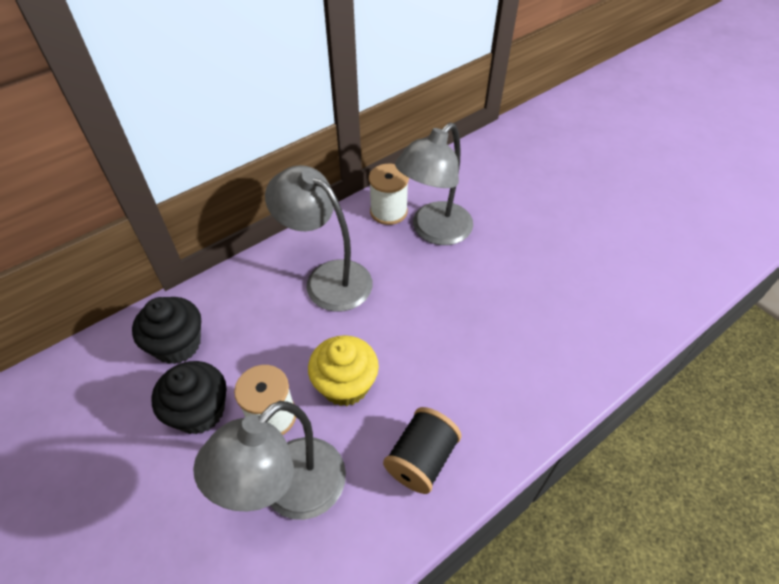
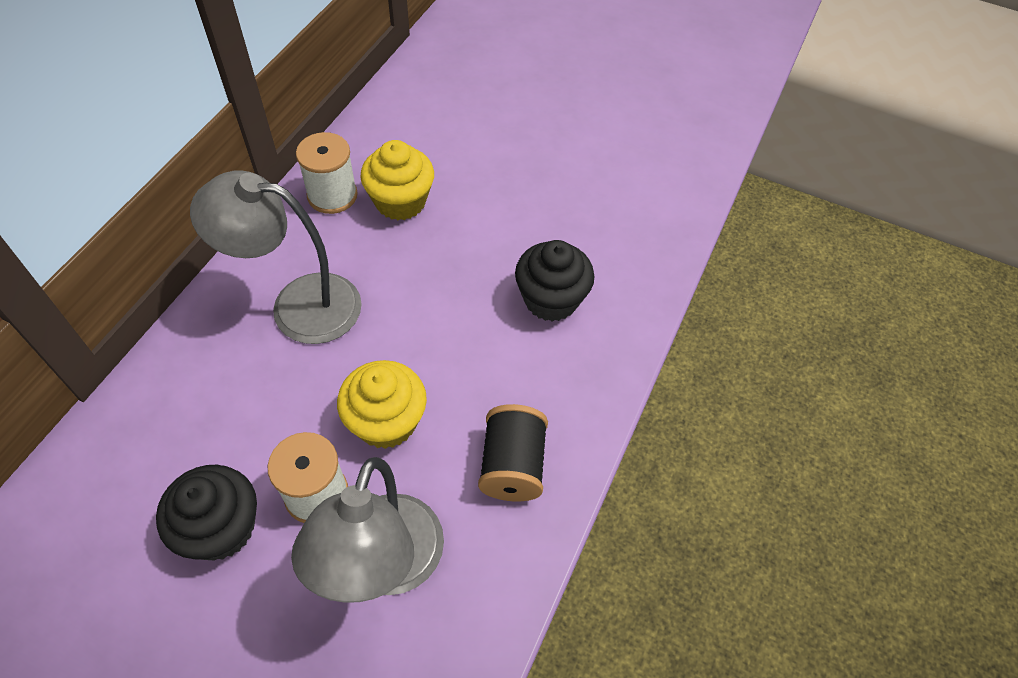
camera: 30 degrees left, 5 degrees up
(177, 344) = (143, 462): black cupcake -> black cupcake (551, 299)
(434, 231) = (400, 201): grey lamp -> yellow cupcake

